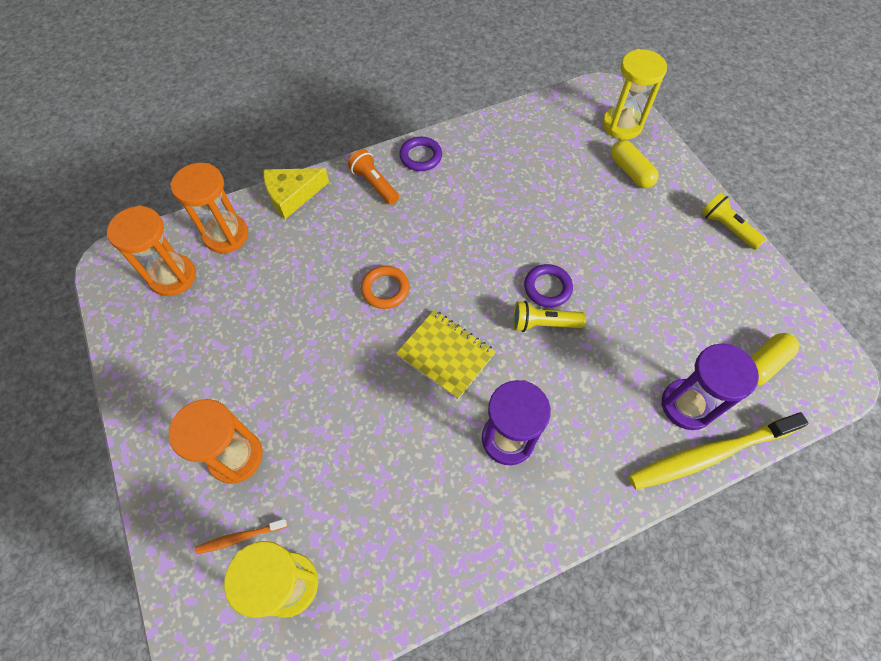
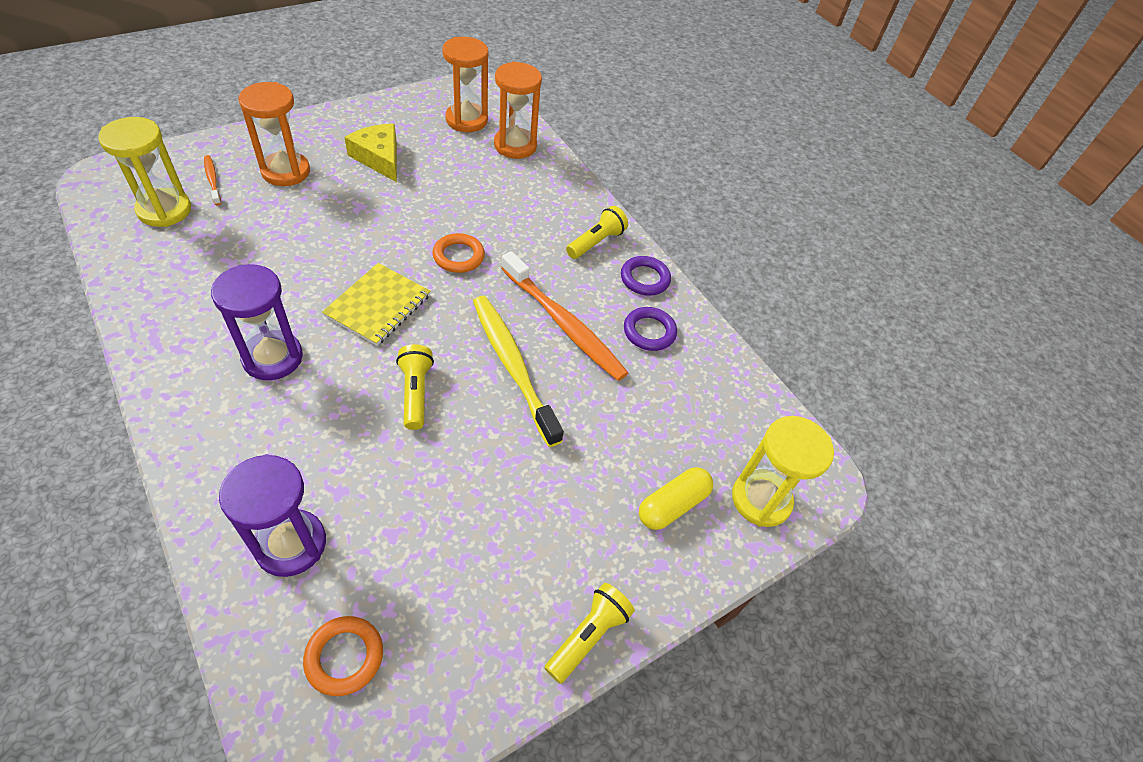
camera: 75 degrees right, 10 degrees down
(292, 195) = (570, 183): yellow cheese -> yellow cheese (379, 158)
(374, 184) = (596, 242): orange flashlight -> yellow flashlight
(469, 217) = (563, 323): none -> orange toothbrush
(547, 288) = (466, 398): purple ring -> purple ring (649, 332)
(710, 454) = (219, 565): yellow toothbrush -> yellow toothbrush (513, 367)
(762, 364) = (344, 657): yellow capsule -> orange ring

